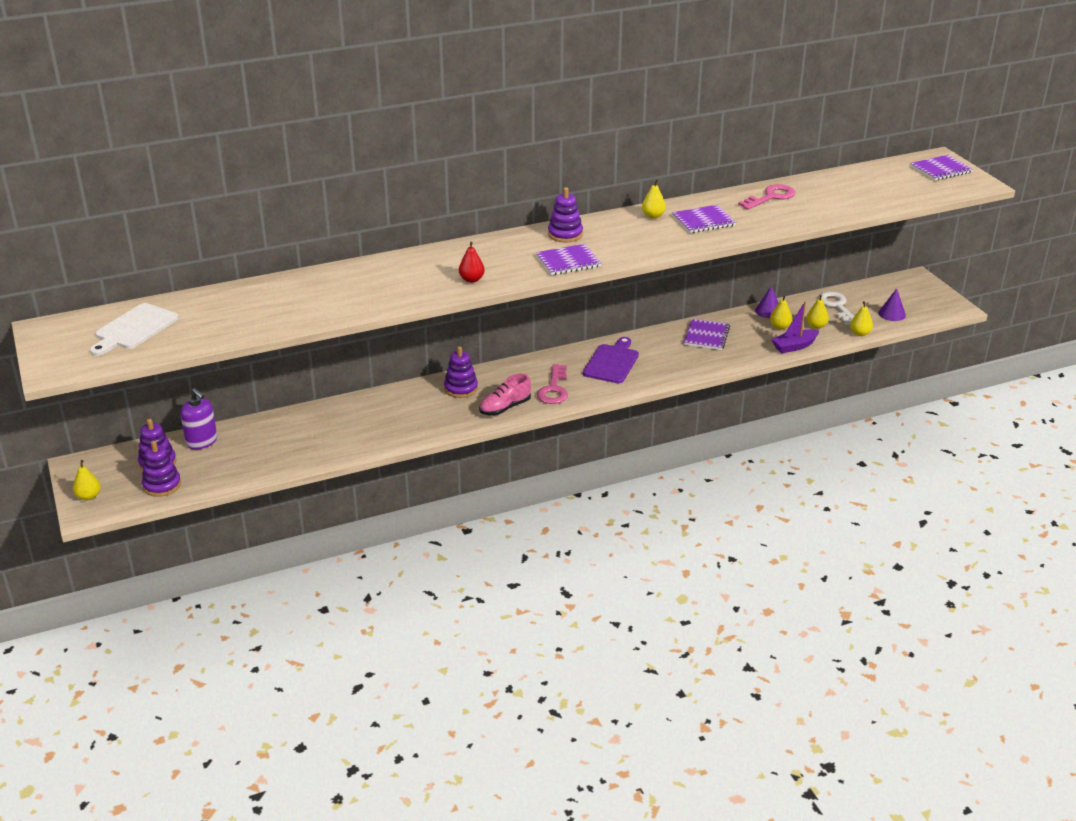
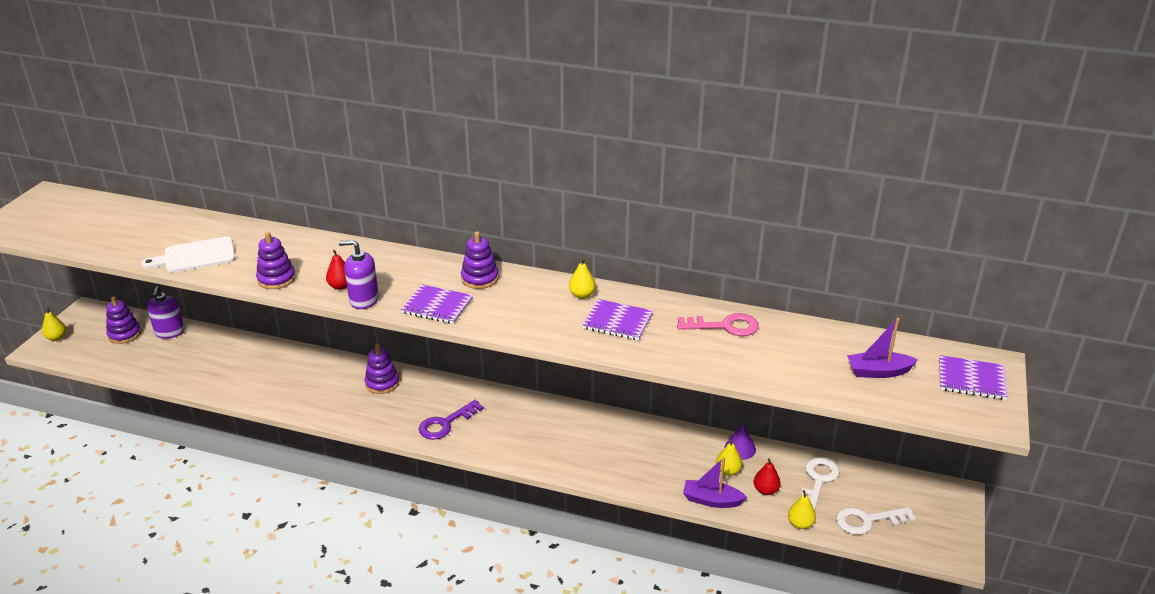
camera: 40 degrees right, 0 degrees up
(134, 329) = (85, 219): white cutting board -> white cutting board (195, 256)
(162, 485) = (101, 353): purple stacking toy -> purple stacking toy (276, 279)
(505, 408) = (386, 419): pink shoe -> none
(507, 280) = (364, 300): none -> purple soap dispenser
(554, 389) = (446, 423): pink key -> purple key
(612, 362) = (526, 424): purple cutting board -> none
(706, 336) = (644, 443): purple notebook -> none
(816, 326) = (765, 490): yellow pear -> red pear
(891, 185) = (878, 372): none -> purple boat
(892, 314) = (867, 521): purple cone -> white key

